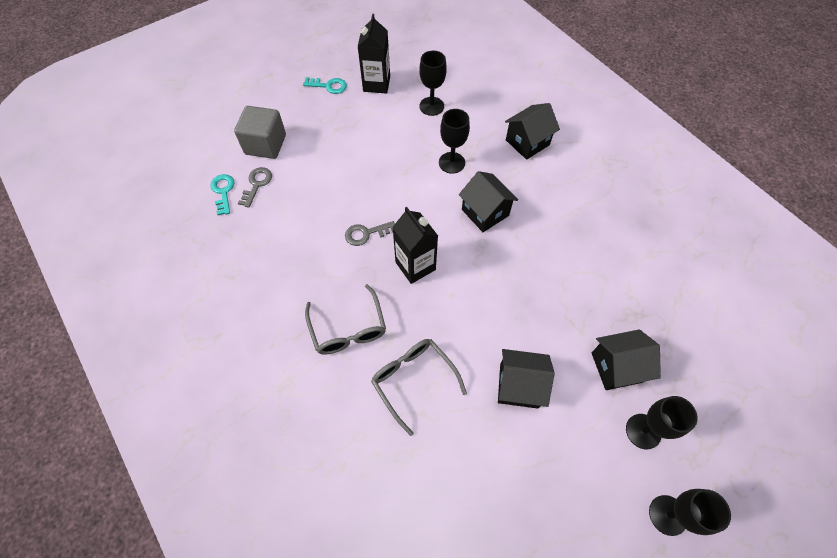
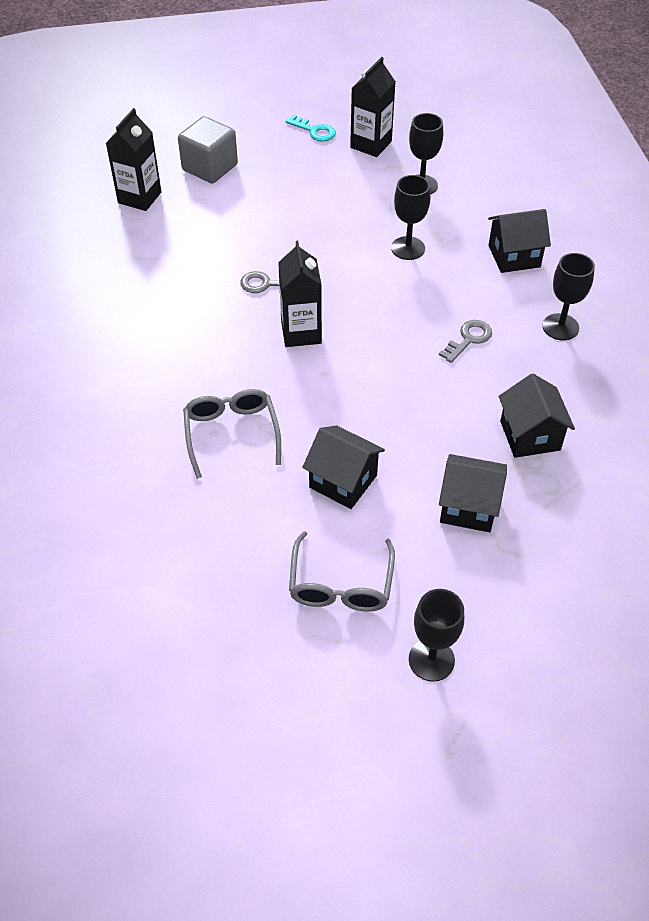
camera: 25 degrees right, 10 degrees down
(223, 191) = (139, 197): turquoise key -> black carton
(257, 184) = (178, 202): grey key -> grey key (468, 339)
(348, 329) = (192, 364): grey glasses -> grey glasses (341, 584)
(485, 212) = (414, 309): black house -> black house (530, 435)
(643, 431) = (457, 576): black goblet -> black goblet (560, 327)

